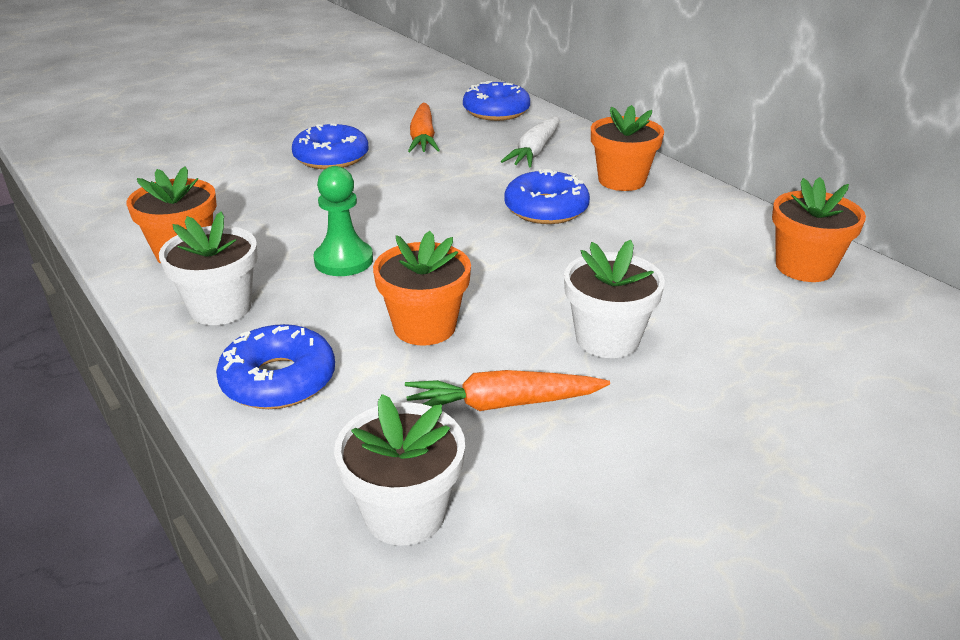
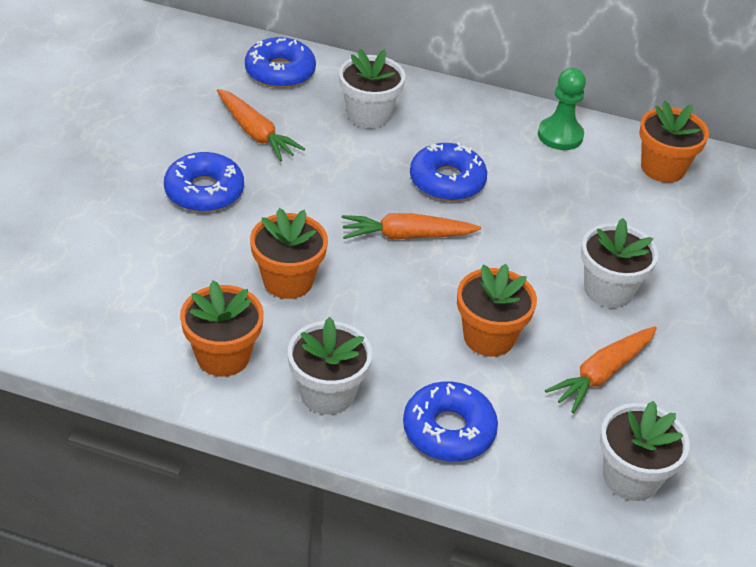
camera: 40 degrees left, 10 degrees up
(343, 260) = (360, 304): green pawn -> green pawn (560, 135)
(453, 232) = (406, 236): none -> orange carrot
(535, 151) = (369, 115): white carrot -> white flower pot
(621, 180) = (469, 124): orange flower pot -> orange flower pot (288, 281)

